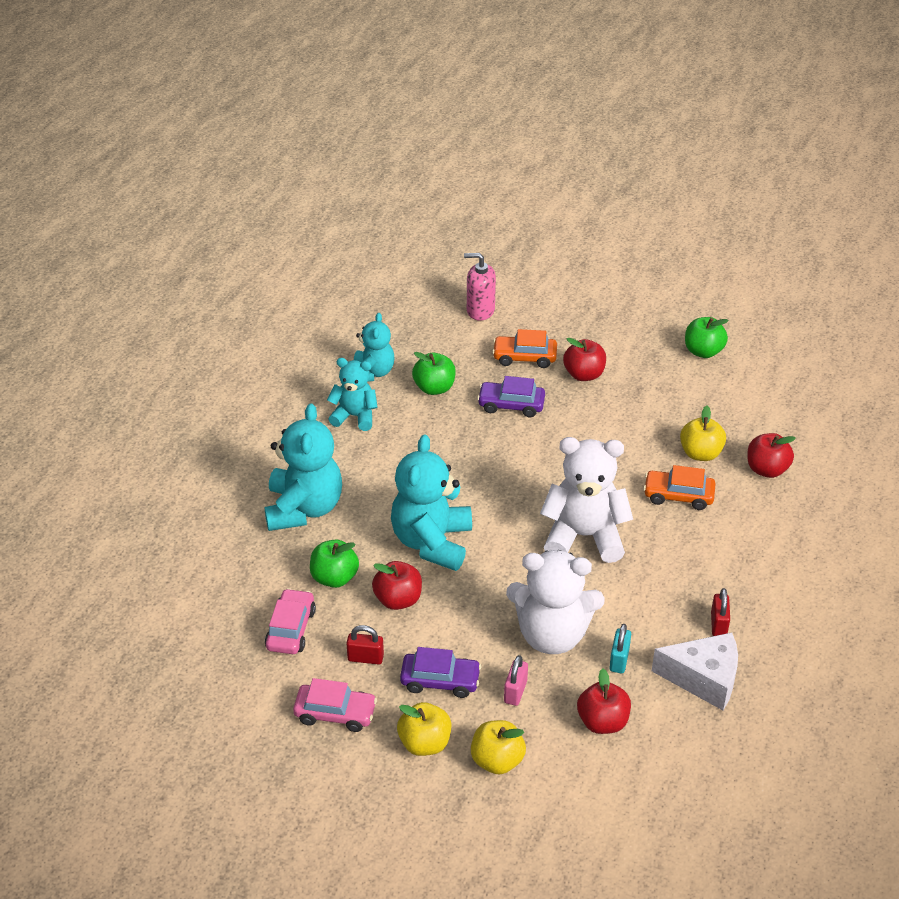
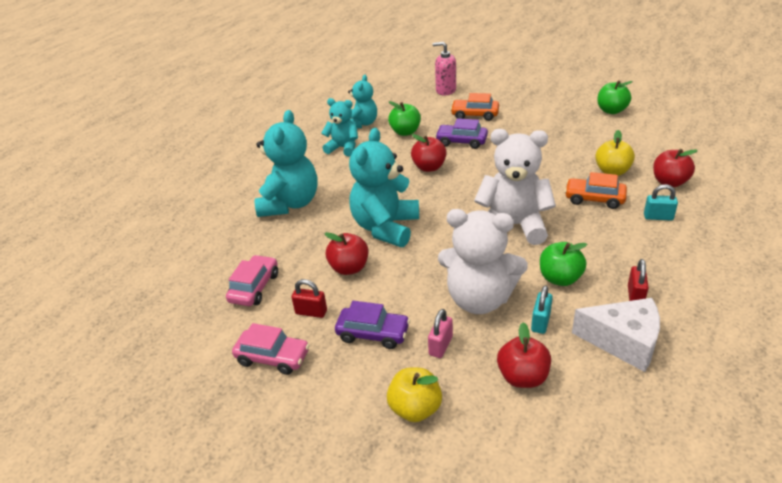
camera: 10 degrees right, 5 degrees down
(334, 578) = (301, 251): green apple -> green apple (560, 278)
(425, 743) = (348, 388): yellow apple -> none
(584, 374) = (519, 124): red apple -> red apple (429, 167)
(749, 521) = (658, 217): none -> turquoise padlock

